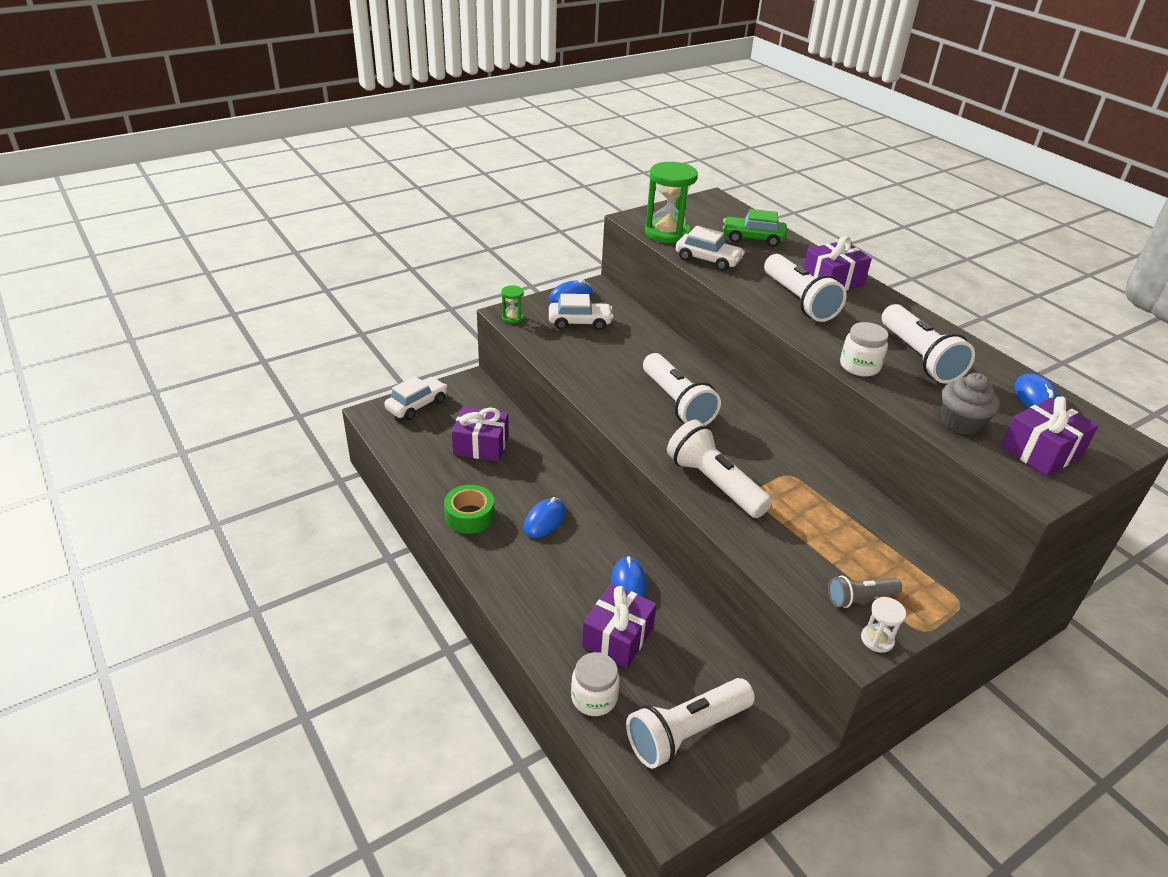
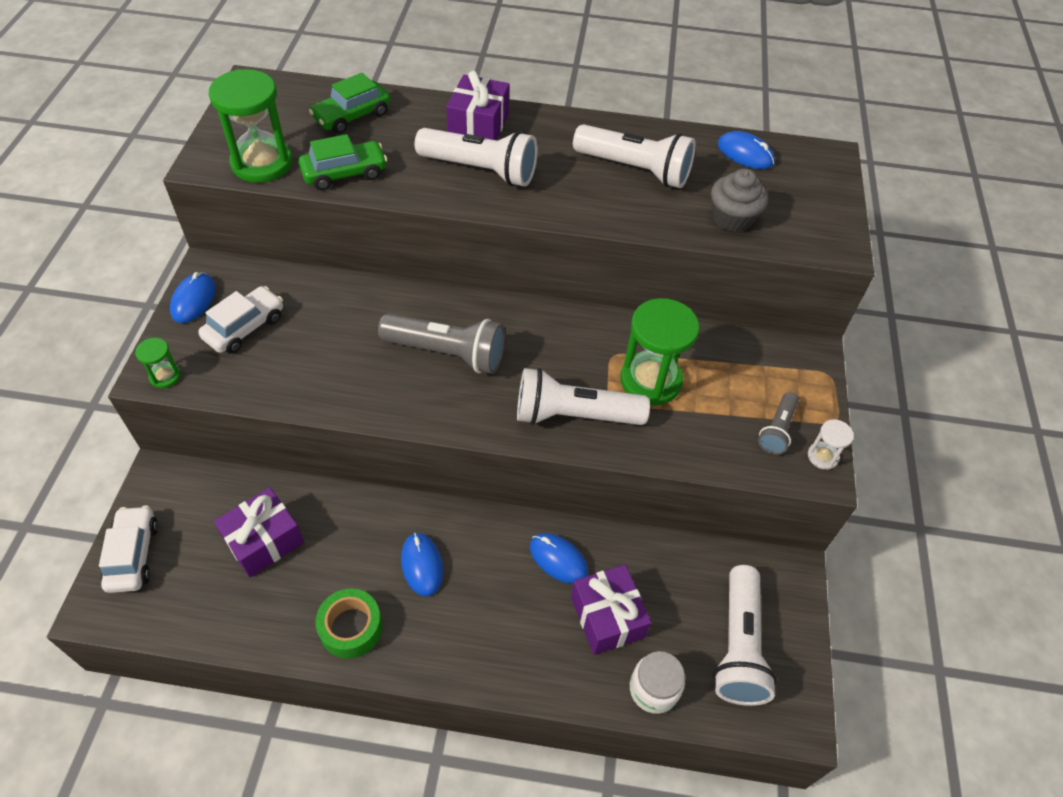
camera: 50 degrees left, 15 degrees up
(677, 403) = (447, 353): white flashlight -> grey flashlight
(708, 260) = (344, 173): white car -> green car
(797, 505) = (650, 380): none -> green hourglass
(859, 366) = (608, 213): white jar -> none
(1041, 451) = (802, 206): purple gift -> none

